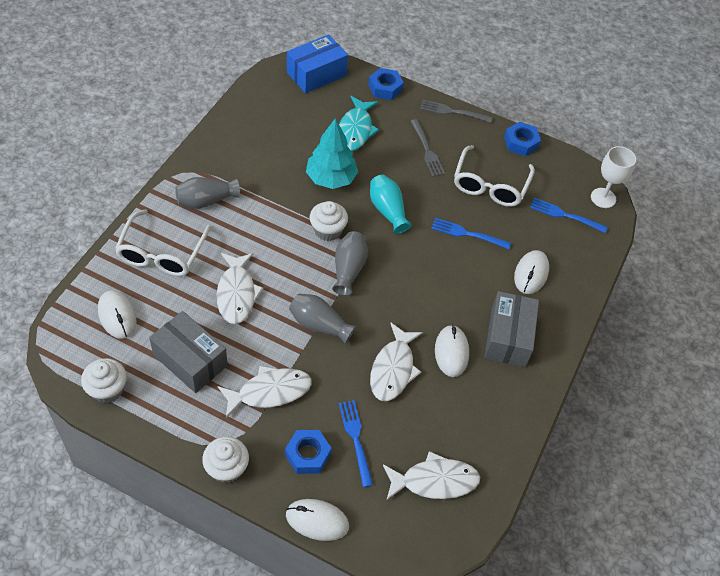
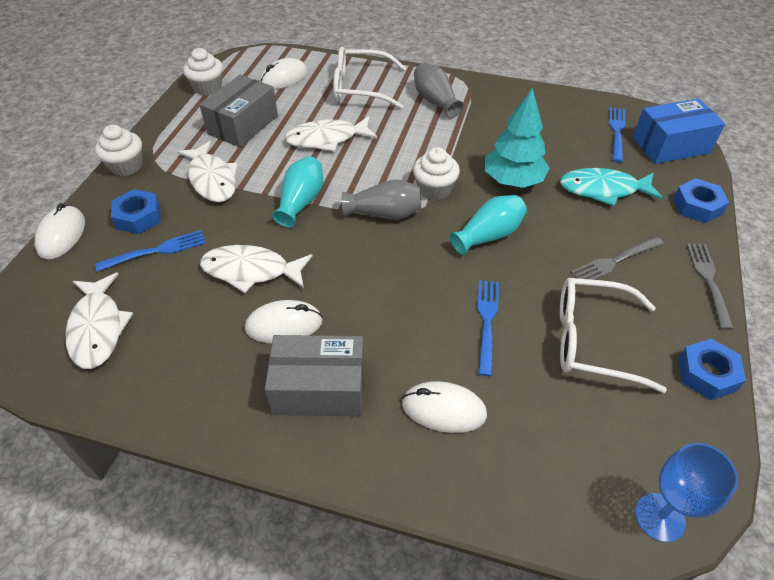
camera: 85 degrees right, 5 degrees down
(316, 74) = (670, 145): blue box -> blue box turned 60 degrees counterclockwise
(319, 325) = (301, 201): grey vase -> turquoise vase
(565, 215) = (585, 452): blue fork -> blue fork (617, 132)
(603, 198) = (660, 517): white goblet -> blue goblet

